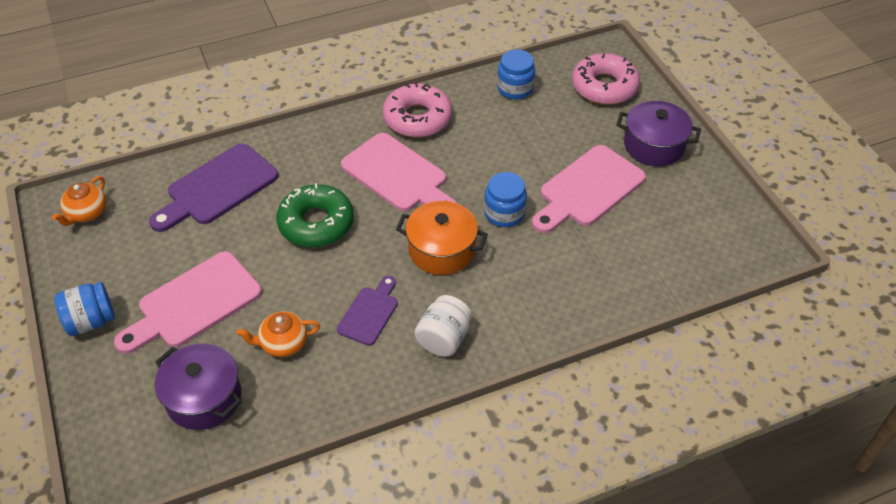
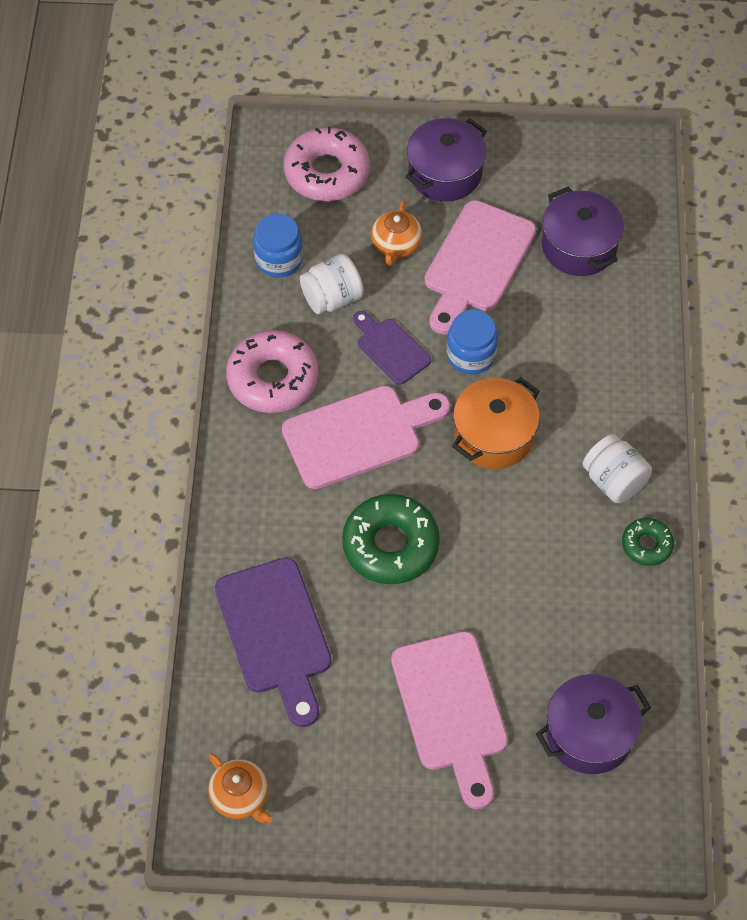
camera: 65 degrees left, 10 degrees up
(91, 321) = (426, 828): blue jar -> none
(283, 343) = (551, 634): orange teapot -> orange teapot (396, 245)
(369, 313) = (548, 537): purple cutting board -> purple cutting board (390, 349)
(395, 381) = (647, 545): none -> green donut
(502, 124) = (332, 298): none -> white jar
(588, 189) = (477, 263): pink cutting board -> pink cutting board turned 45 degrees clockwise
(649, 244) = (579, 246): none -> purple pot

